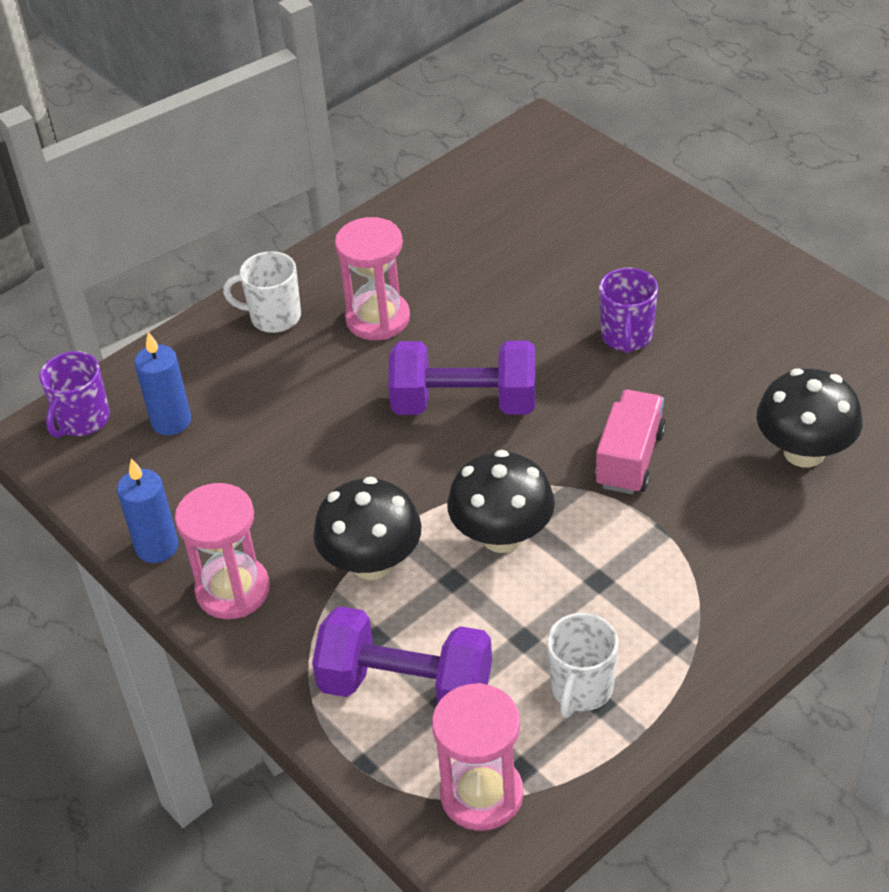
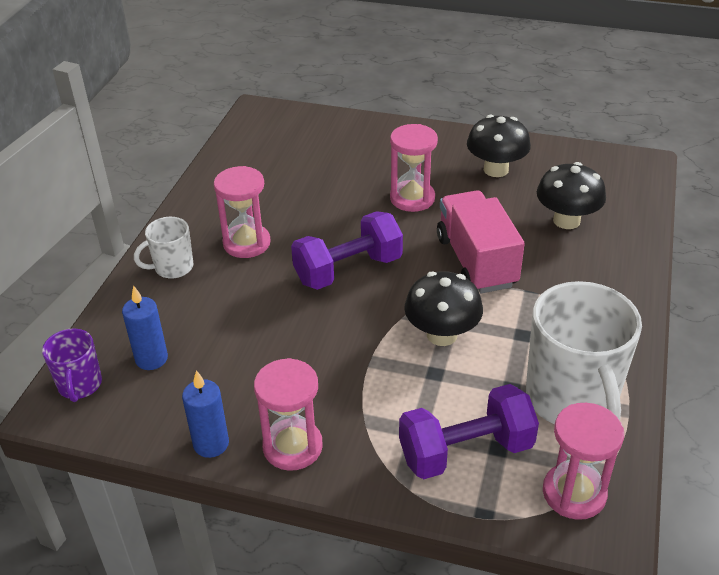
camera: 35 degrees left, 5 degrees down
(372, 563) = (373, 386): black mushroom -> black mushroom (496, 169)
(581, 689) = (571, 400): white mug -> white mug, size x1.99
(627, 337) = (412, 198): purple mug -> pink hourglass
(630, 459) = (476, 261): pink truck -> pink truck, size x1.51

